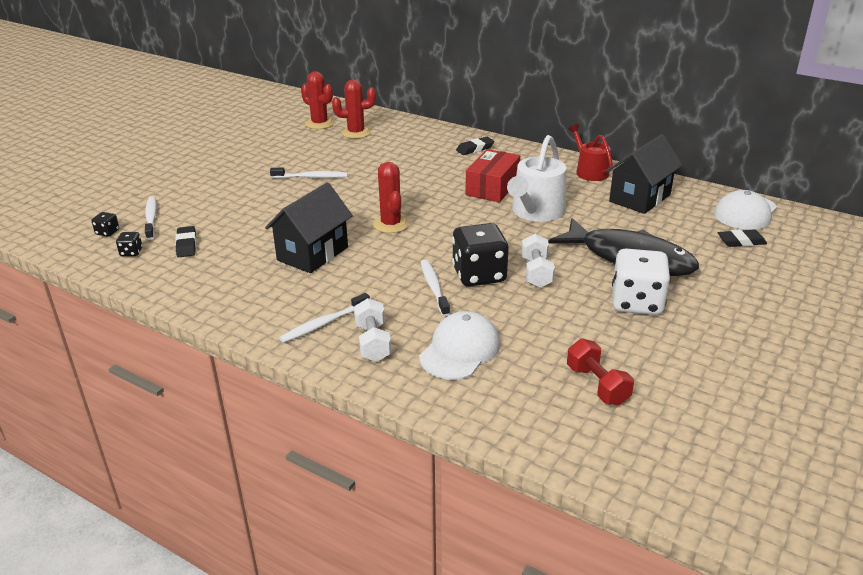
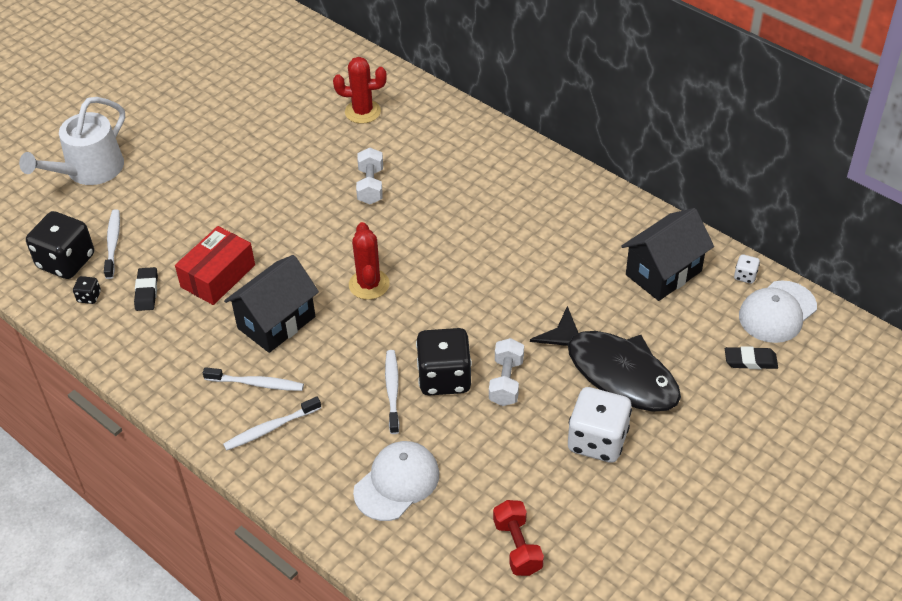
camera: 10 degrees right, 15 degrees up
(107, 232) = (66, 261): black dice -> black dice, size x2.31
(311, 177) = (296, 191): white toothbrush -> white toothbrush (256, 383)
(319, 124) = (322, 88): red cactus -> none
(373, 342) = (314, 461): white dumbbell -> white dumbbell (370, 186)
(475, 149) = (497, 159): black eraser -> none
(492, 187) = (498, 234): red box -> red box (218, 276)
(536, 212) = (536, 283): white watering can -> white watering can (89, 170)
(589, 171) = (621, 217): red watering can -> none
(707, 194) = (745, 276): none -> white dice

